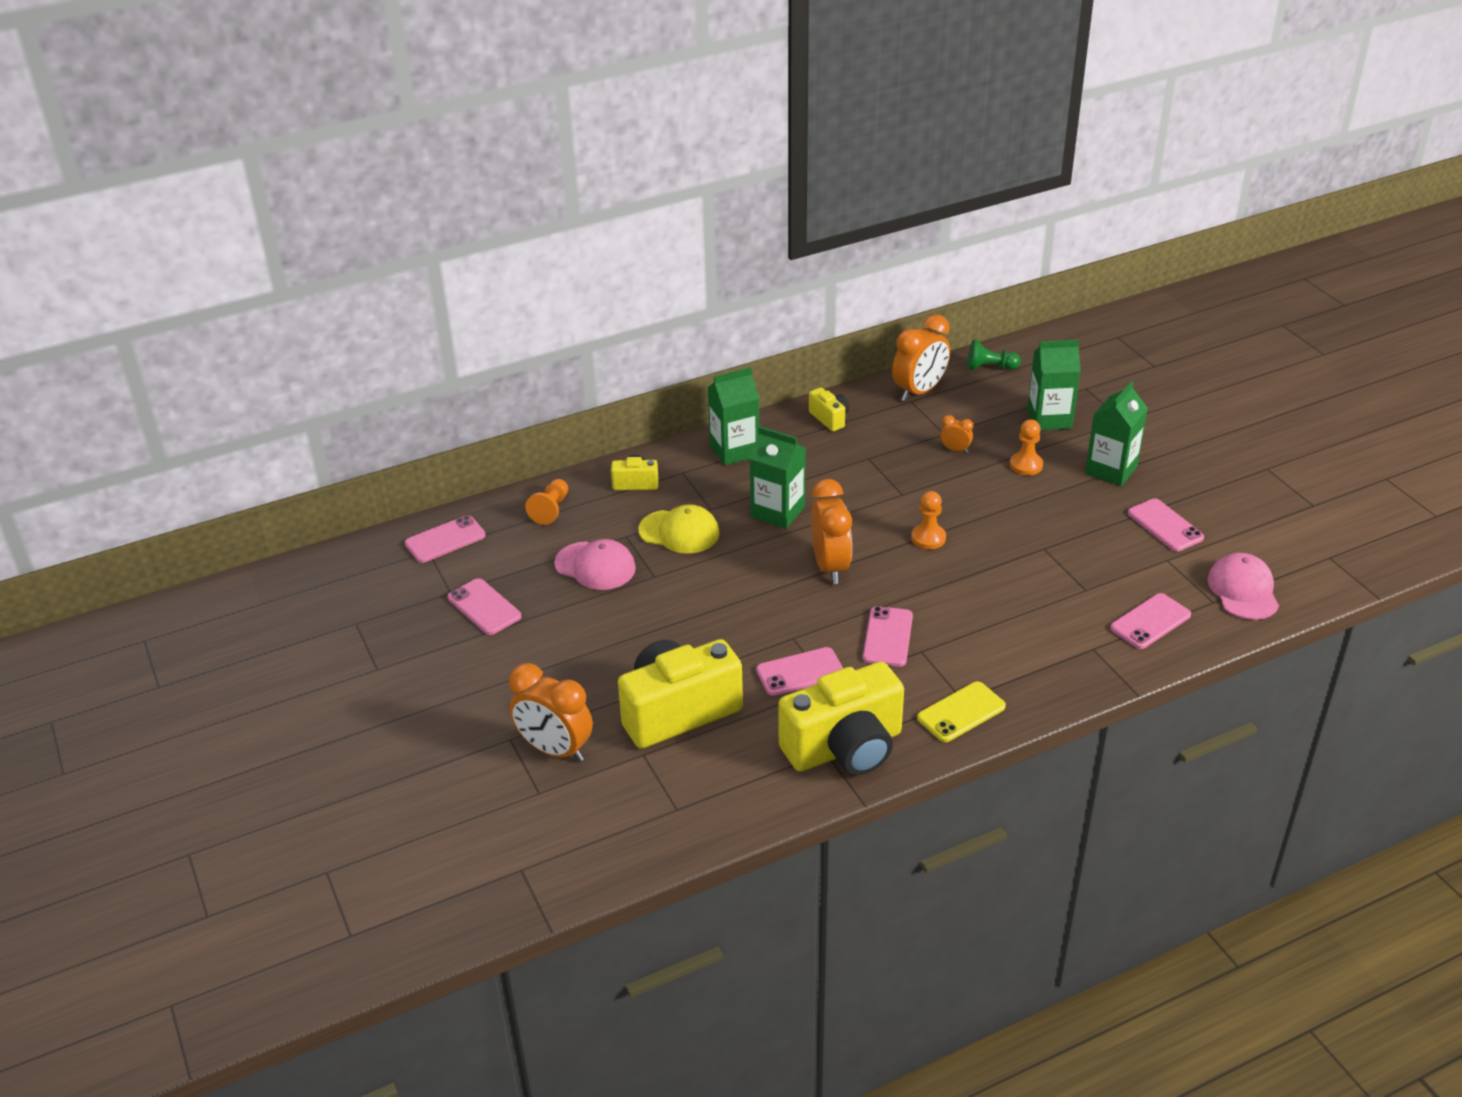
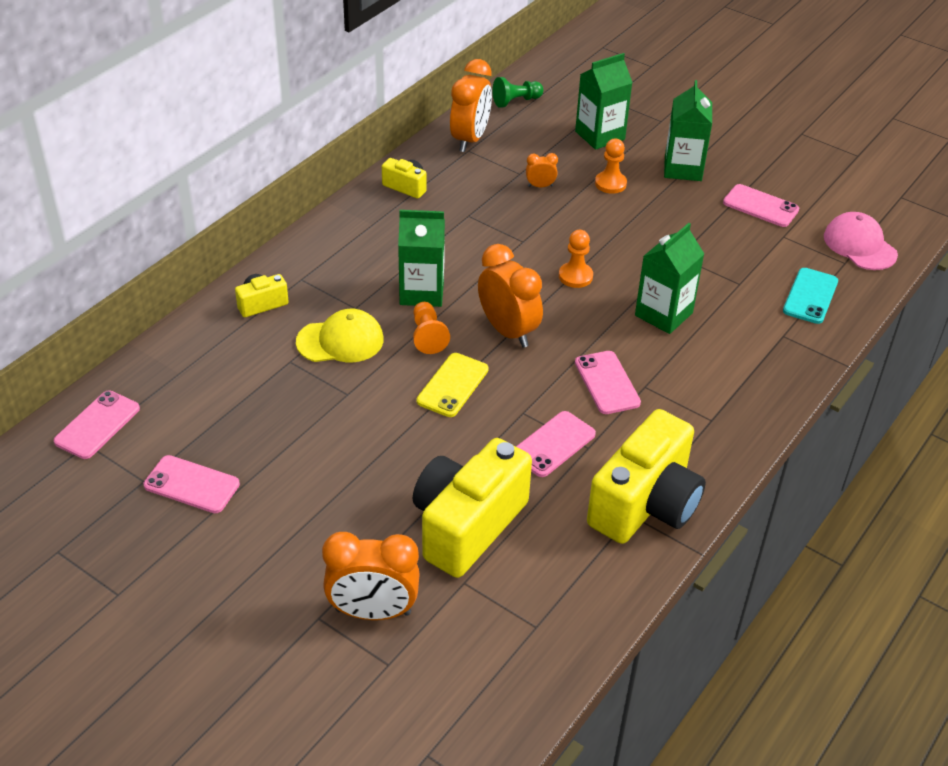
camera: 30 degrees left, 5 degrees up
(551, 509) = (191, 357): orange pawn -> orange pawn (428, 336)
(595, 566) = (280, 402): pink cap -> none
(734, 450) = (337, 242): green carton -> green carton (663, 314)
(961, 712) = (719, 433): yellow phone -> yellow phone (452, 385)
(1150, 622) = (810, 296): pink phone -> turquoise phone

